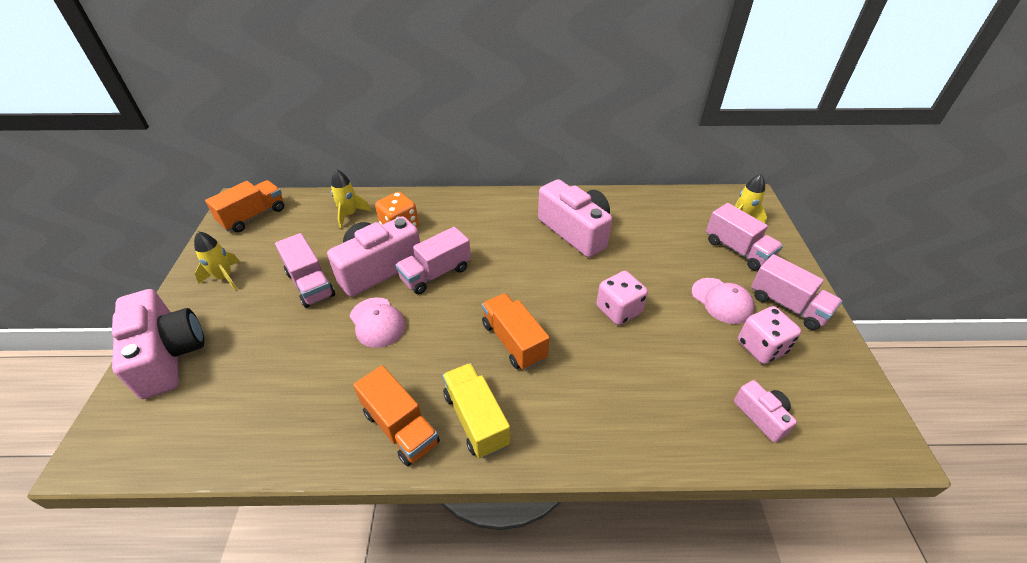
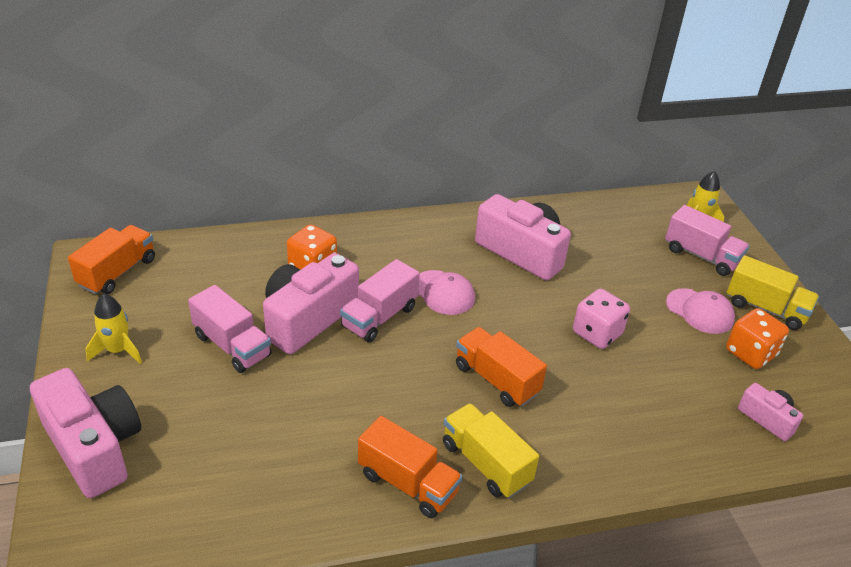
camera: 15 degrees left, 5 degrees down
(349, 214) = (243, 258): yellow rocket -> none
(377, 322) = (334, 379): pink cap -> pink cap (443, 293)
(761, 347) = (750, 353): pink dice -> orange dice
(787, 305) = (766, 308): pink truck -> yellow truck

